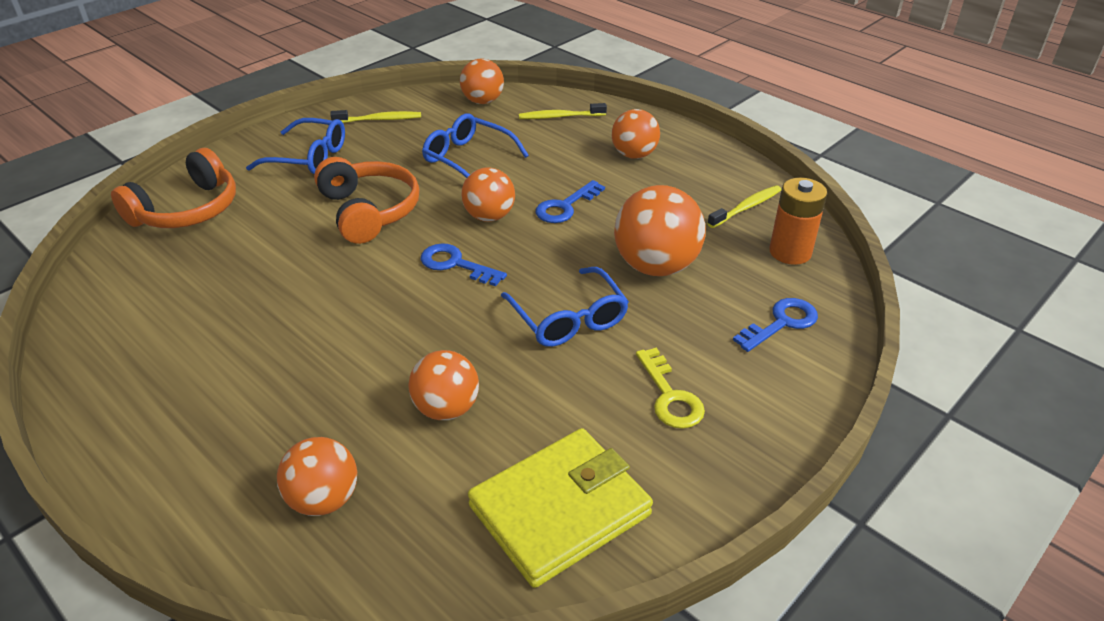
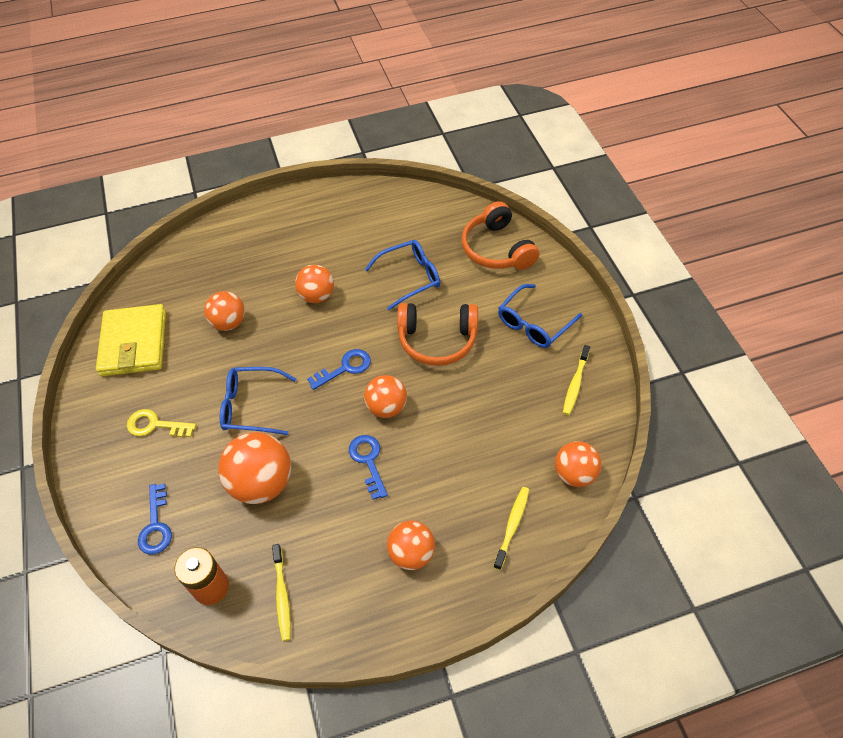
camera: 120 degrees right, 15 degrees up
(324, 499) = (213, 263): orange ball -> orange ball (317, 296)
(468, 159) = (475, 424): blue glasses -> blue glasses (409, 277)

